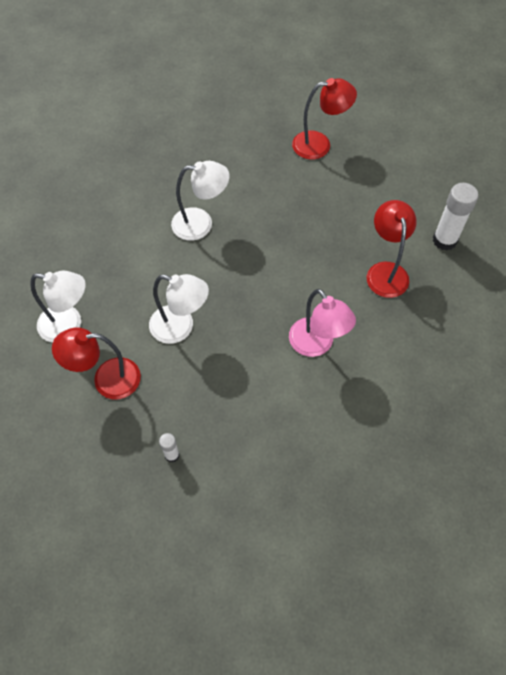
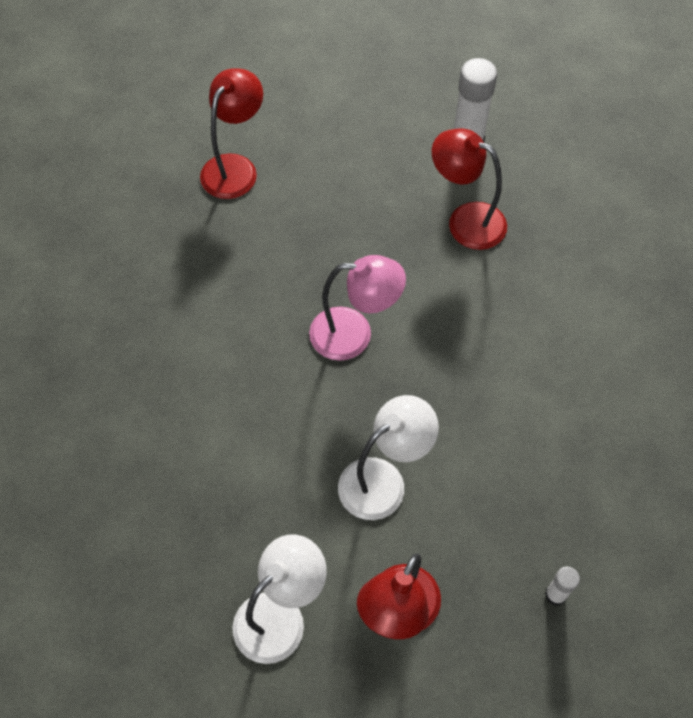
camera: 55 degrees left, 0 degrees up
(201, 223) = (245, 365): white lamp -> none
(317, 345) = (512, 348): pink lamp -> pink lamp (354, 334)

